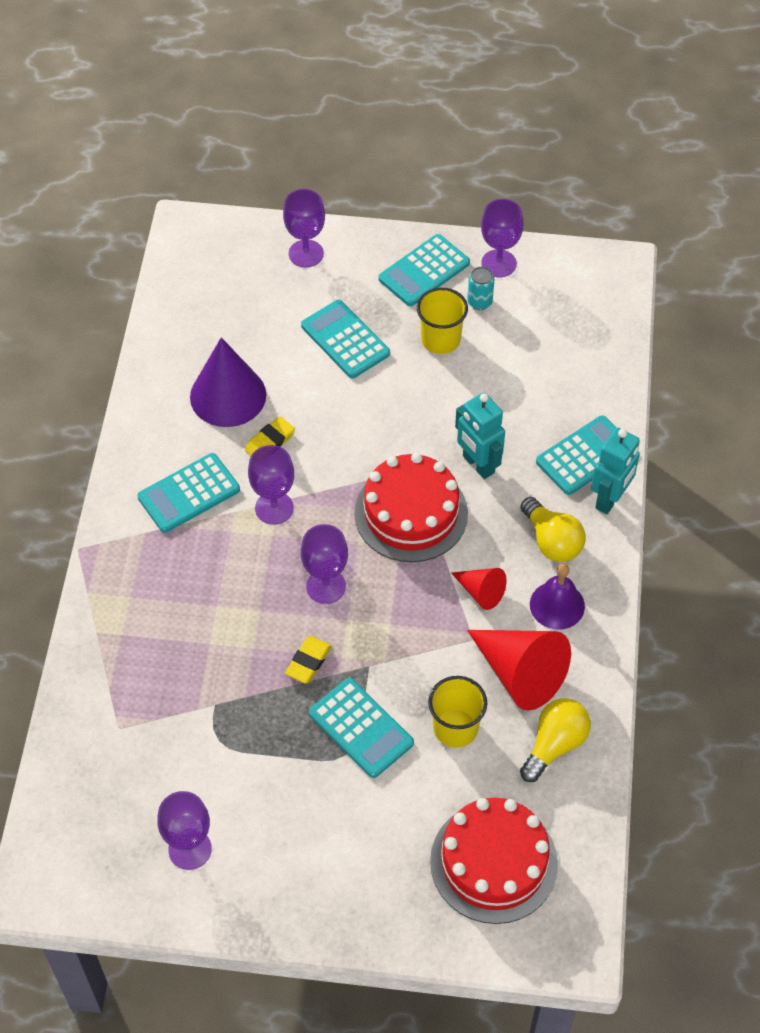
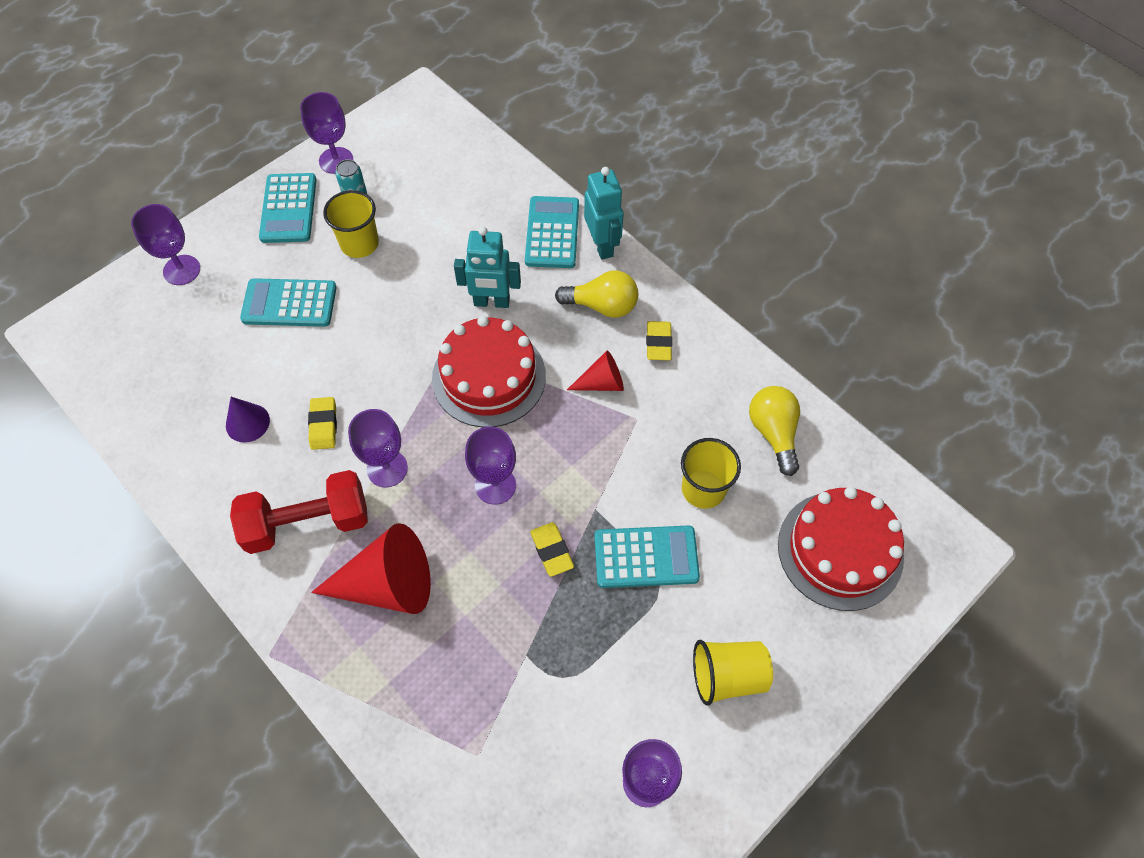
camera: 50 degrees left, 5 degrees up
(189, 493) = (307, 522): turquoise calculator -> red dumbbell
(228, 395) = (247, 423): purple cone -> purple cone, size x0.53
(316, 849) = (727, 676): none -> yellow cup
(520, 673) = (694, 410): red cone -> red cone (388, 584)
(557, 605) = (658, 343): purple bell -> yellow eraser

